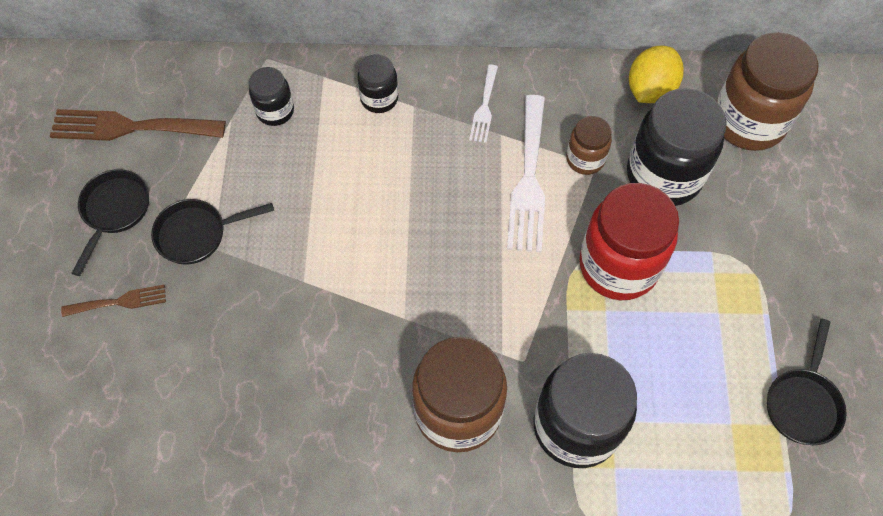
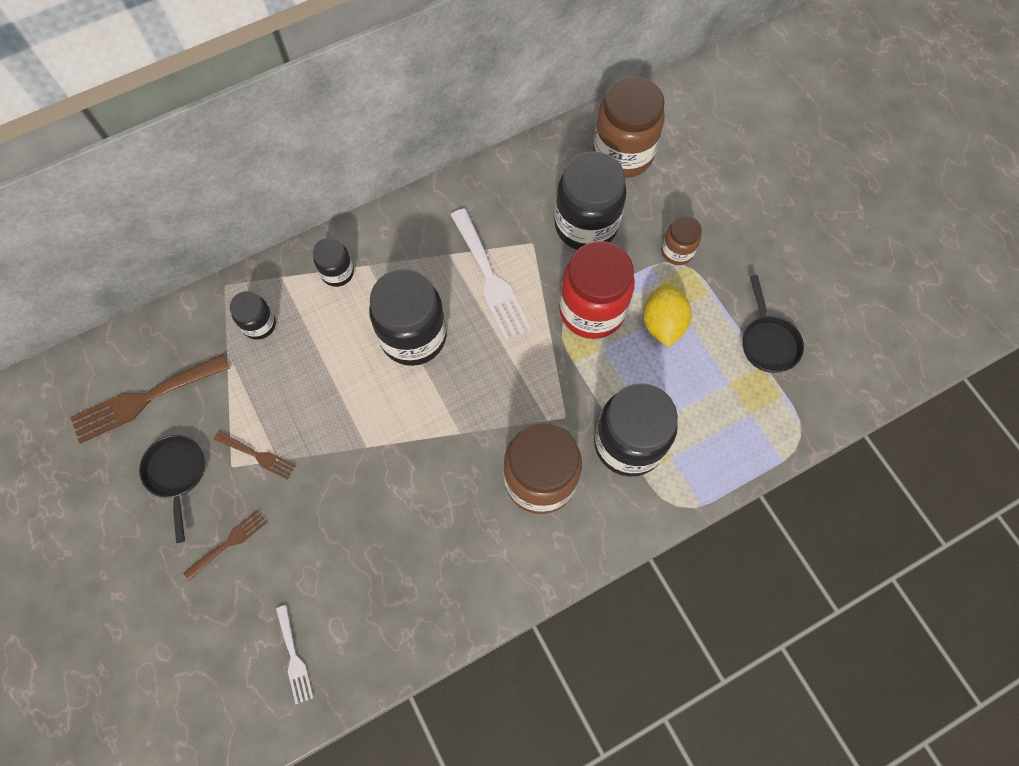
camera: 30 degrees left, 5 degrees up
(197, 234) = (258, 456): black pan -> brown fork
(415, 197) = (413, 336): none -> black jar
(484, 107) = (424, 239): white fork -> white fork (294, 658)
(585, 159) = (522, 242): brown jar -> brown jar (677, 251)
(650, 90) = (539, 164): yellow lemon -> yellow lemon (662, 324)

